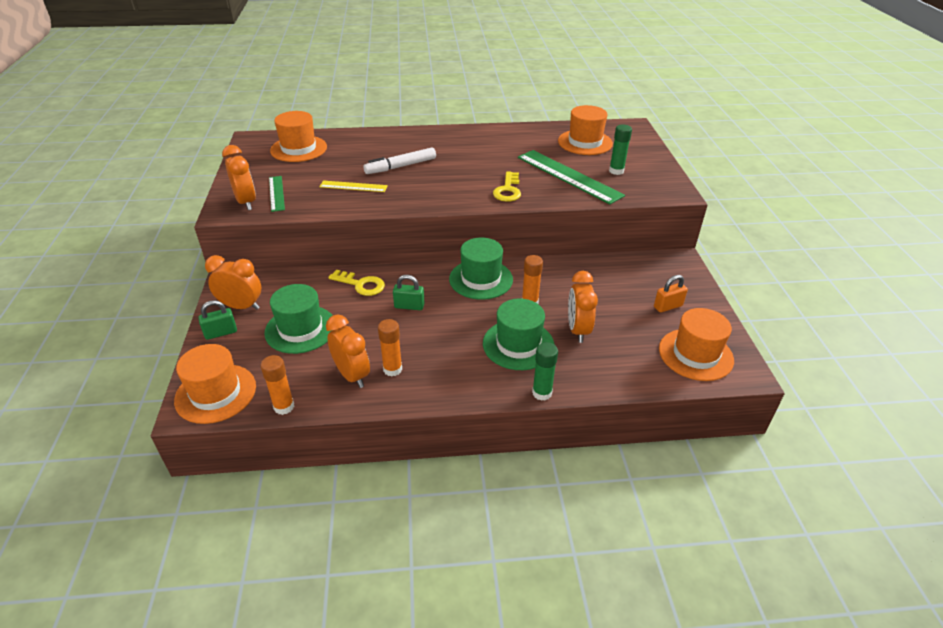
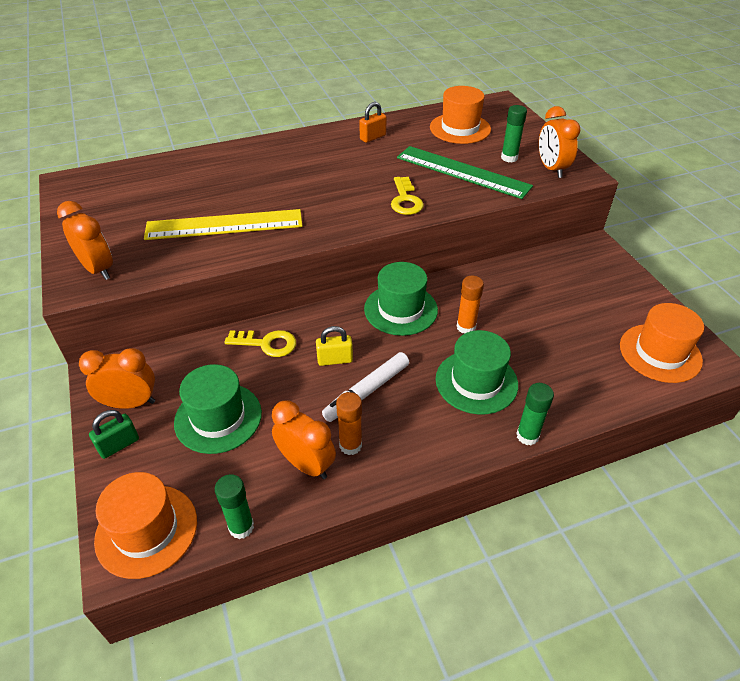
camera: 15 degrees left, 5 degrees up
(276, 193) = (132, 250): green ruler -> none
(284, 407) = (241, 527): orange glue stick -> green glue stick
(298, 149) = (133, 186): orange hat -> none
(353, 186) = (224, 225): yellow ruler -> yellow ruler, size x1.90
(400, 166) = (269, 190): white marker -> white marker (366, 391)
(409, 306) = (335, 360): green padlock -> yellow padlock
(577, 330) = (530, 350): orange clock -> orange clock (551, 169)
(668, 306) = (608, 302): orange padlock -> orange padlock (373, 137)

